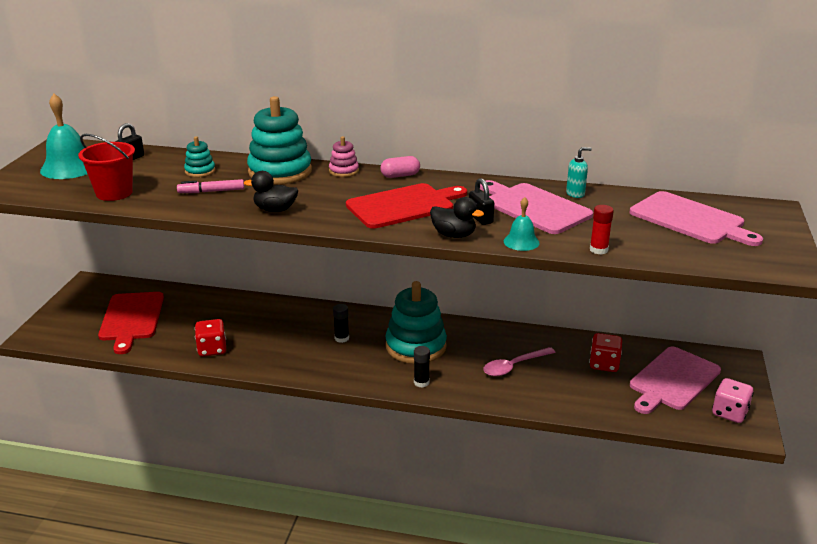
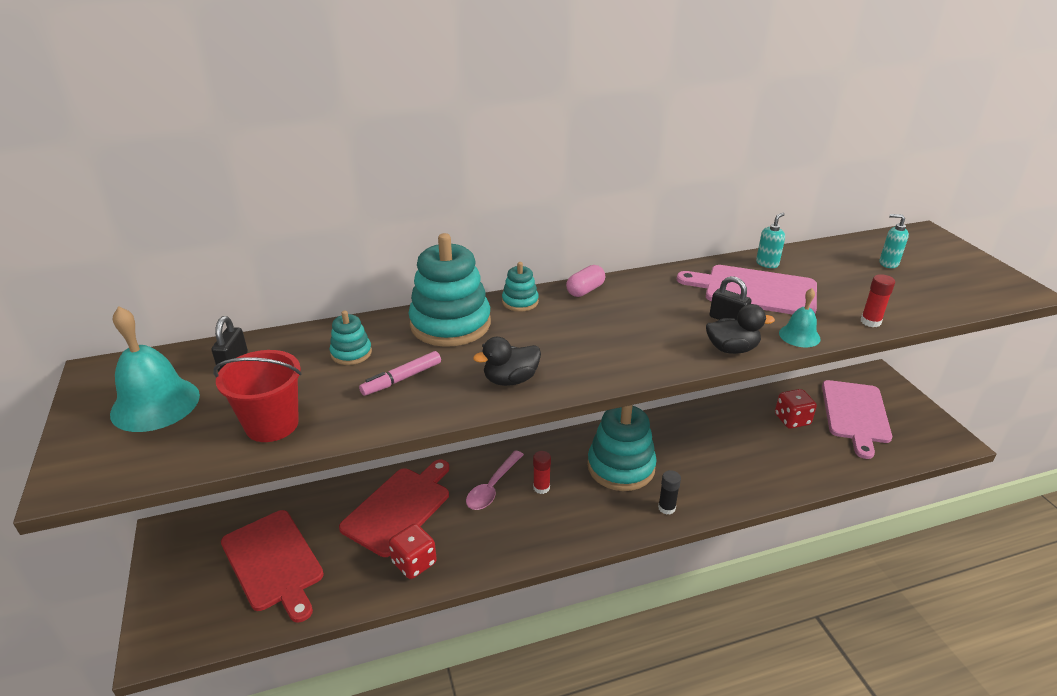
camera: 30 degrees left, 5 degrees up
(341, 338) = (541, 487): black glue stick -> red glue stick
(344, 171) = (520, 302): pink stacking toy -> turquoise stacking toy
(403, 206) = (637, 328): red cutting board -> red cutting board (399, 508)
(514, 366) = (726, 453): pink spoon -> pink spoon (492, 487)
(690, 219) = (888, 263): pink cutting board -> turquoise soap dispenser
(729, 413) = (924, 429): pink dice -> none

